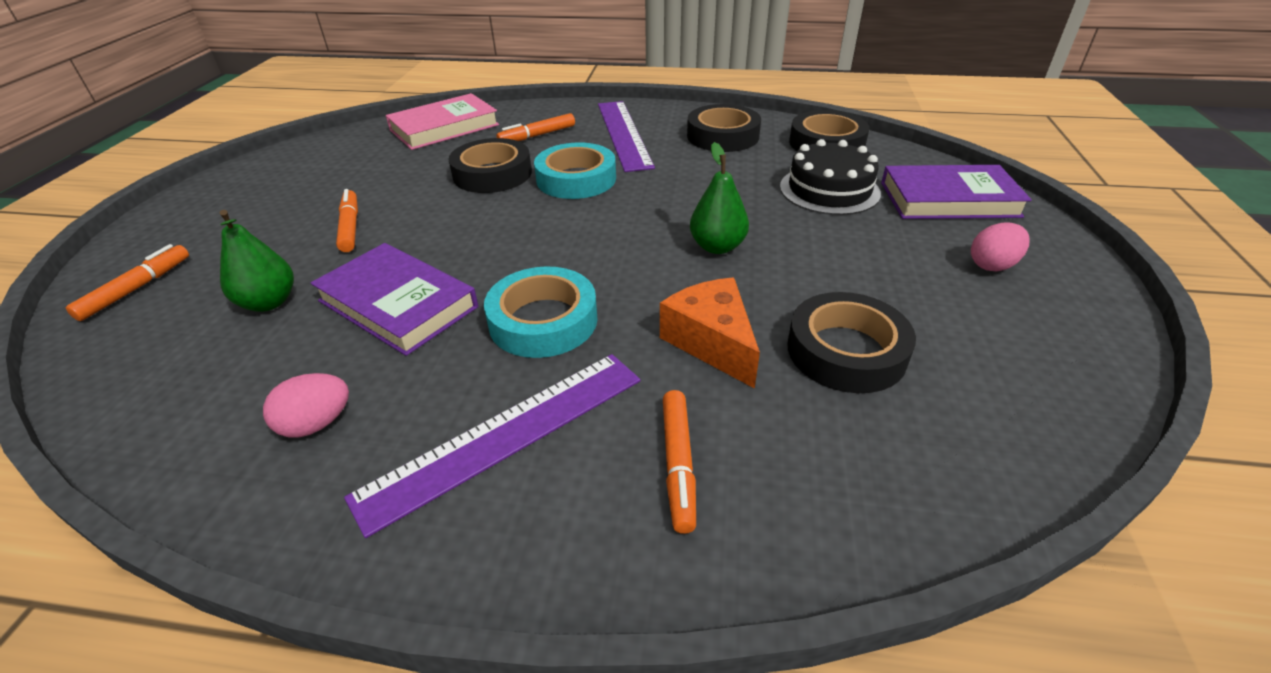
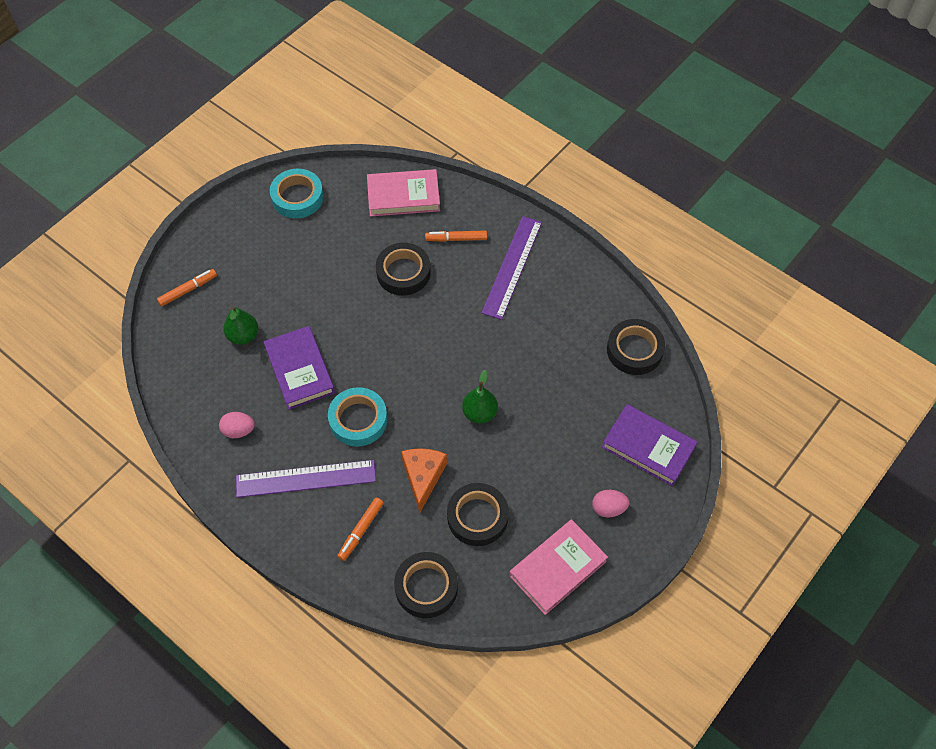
camera: 30 degrees right, 20 degrees up
(350, 227) = (302, 288): orange marker -> none
(576, 179) = (448, 305): turquoise tape -> turquoise tape (297, 197)
(722, 136) = (574, 304): black tape -> black tape (426, 587)
(829, 190) = (587, 399): black cake -> none
(1033, 356) = (558, 568): none -> pink book

